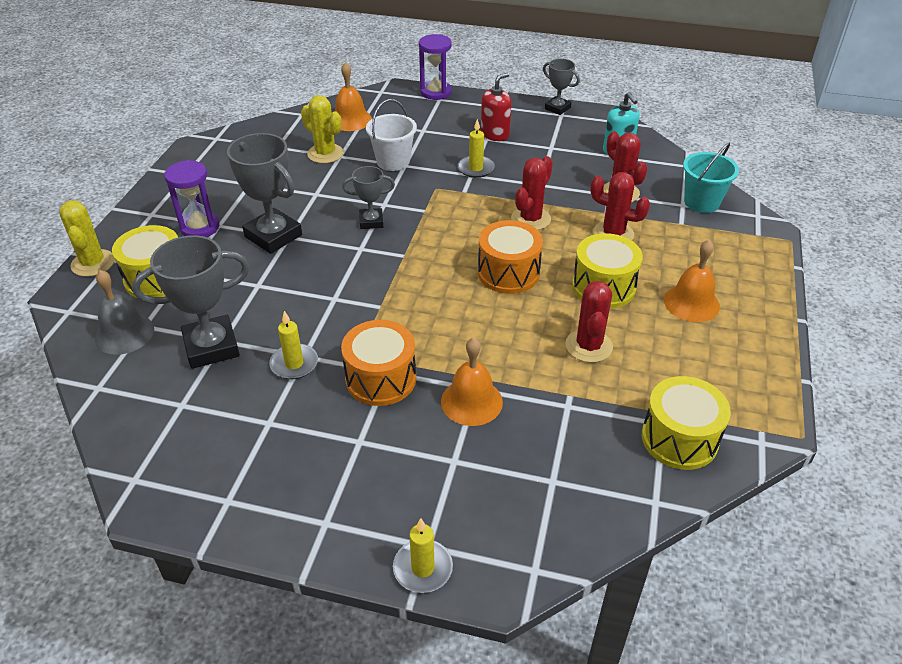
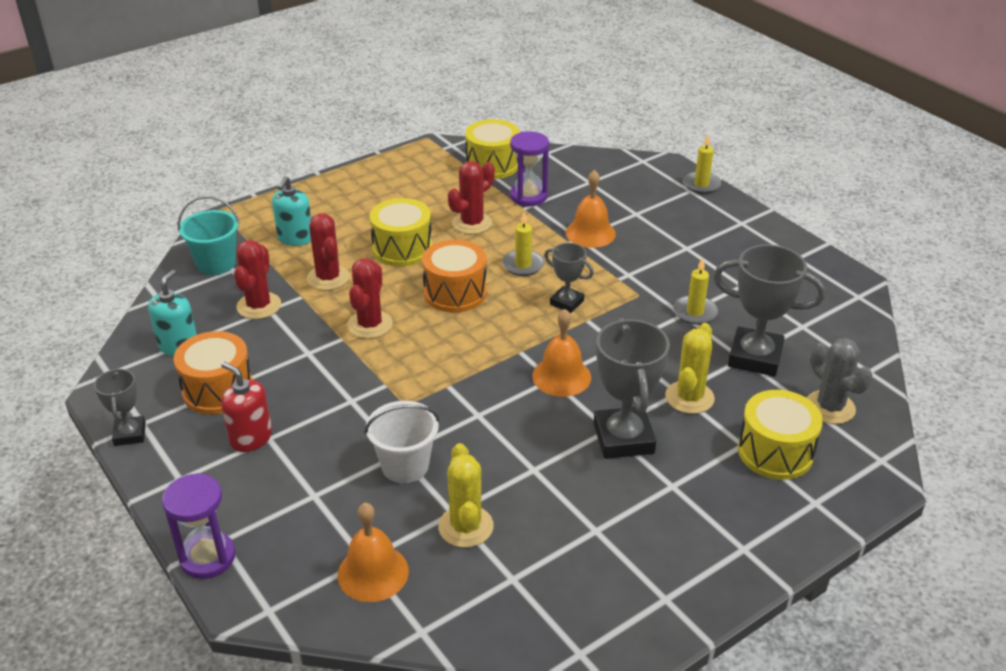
camera: 140 degrees left, 5 degrees down
(93, 263) = (839, 509): yellow cactus -> yellow cactus (689, 397)
(124, 334) = (830, 407): grey bell -> grey cactus
(199, 227) = (695, 494): purple hourglass -> purple hourglass (528, 196)
(371, 221) = (512, 401): grey trophy -> grey trophy (566, 302)
(381, 379) = (638, 273): orange drum -> orange drum (218, 390)
(476, 168) = (336, 404): yellow candle -> yellow candle (523, 265)
(495, 134) = (251, 438): red soap dispenser -> red soap dispenser turned 45 degrees clockwise
(530, 219) = (370, 325): red cactus -> red cactus turned 60 degrees counterclockwise
(691, 303) = (363, 211): orange bell -> orange bell (561, 376)
(692, 249) = (295, 238): none -> turquoise soap dispenser

